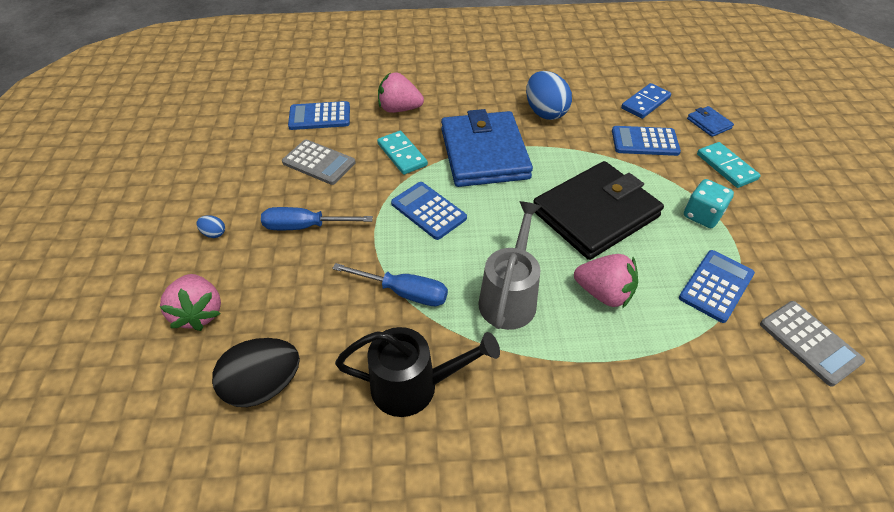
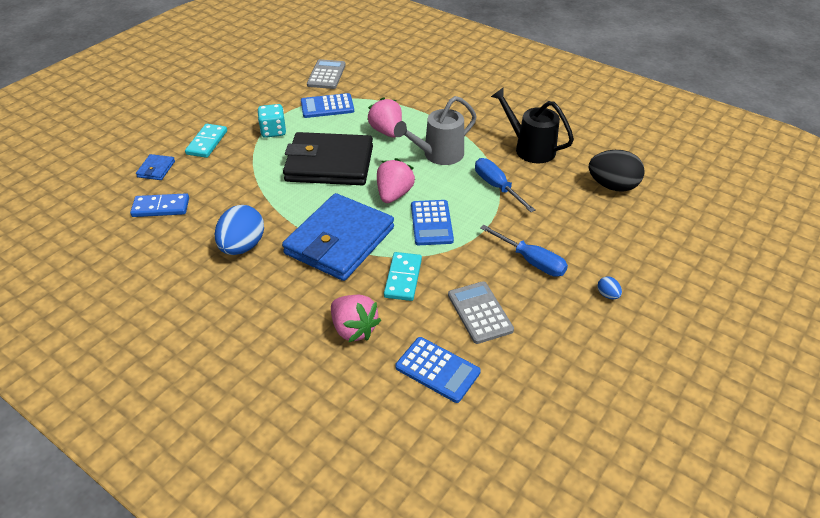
camera: 140 degrees left, 5 degrees down
(199, 313) = (639, 242): pink strawberry -> pink strawberry (394, 194)
(644, 142) = (220, 183): blue calculator -> none

